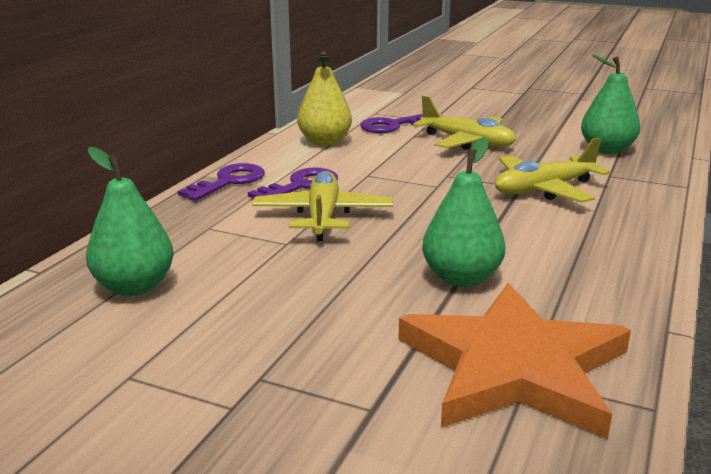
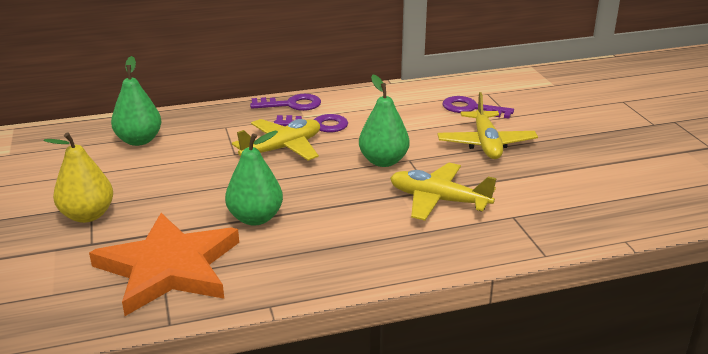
camera: 50 degrees right, 5 degrees up
(324, 142) = (400, 102): yellow pear -> yellow pear (87, 215)
(606, 150) = (570, 199): green pear -> green pear (383, 161)

